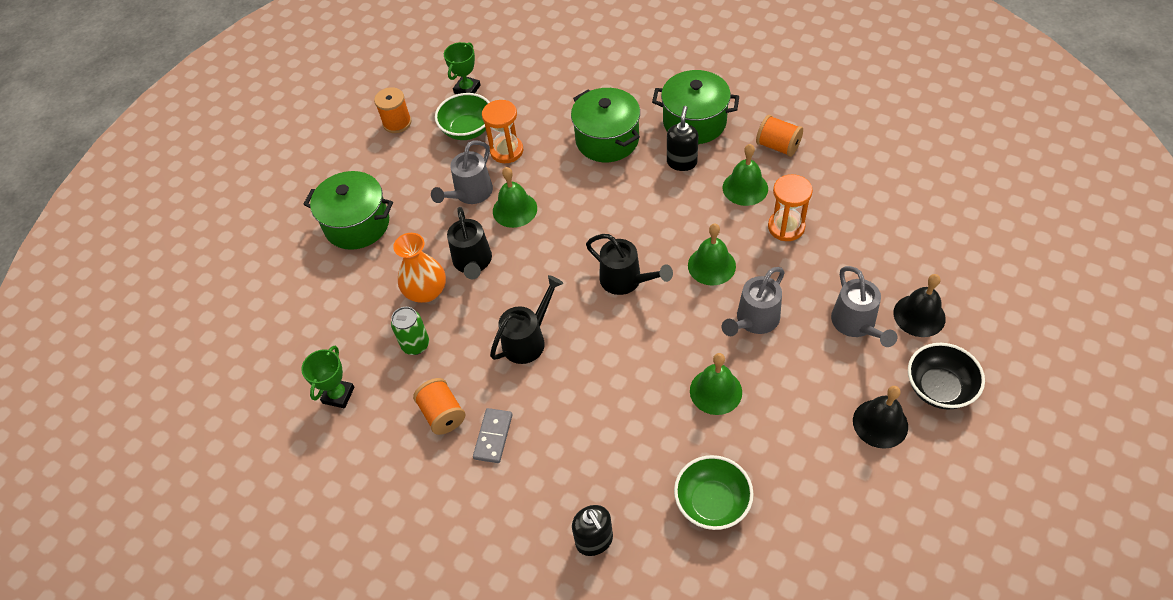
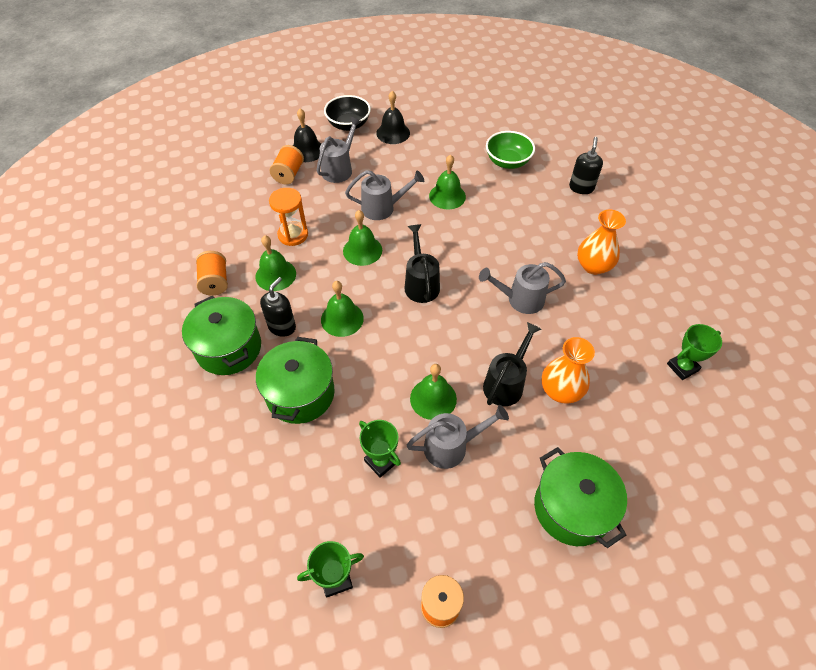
camera: 140 degrees left, 0 degrees up
(415, 345) = (600, 357): green can -> none
(443, 414) = (615, 300): orange spool -> orange spool (288, 174)
(467, 130) = (387, 522): green bowl -> none
(493, 436) = (593, 266): grey domino -> orange vase
(506, 151) = (381, 461): orange hourglass -> green trophy
(528, 339) = (520, 299): black watering can -> grey watering can
(648, 203) = (342, 319): none -> green bell
(682, 162) = (282, 326): black soap dispenser -> black soap dispenser turned 150 degrees clockwise

